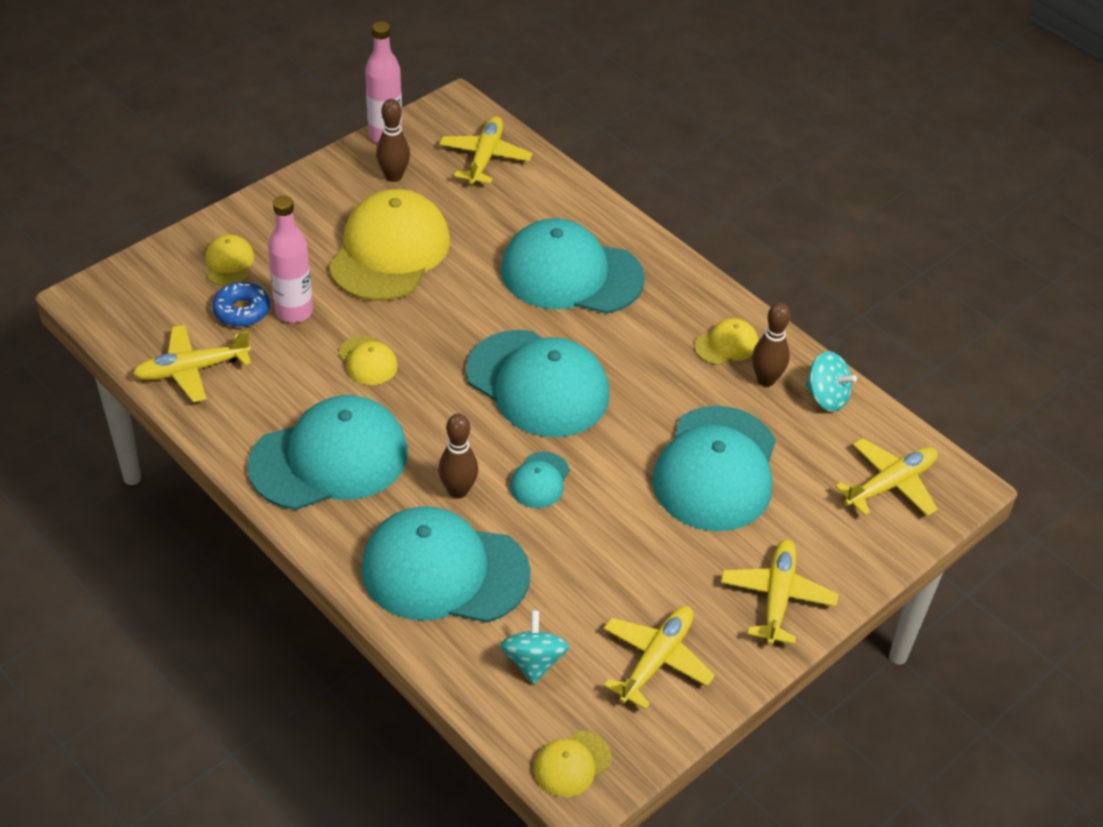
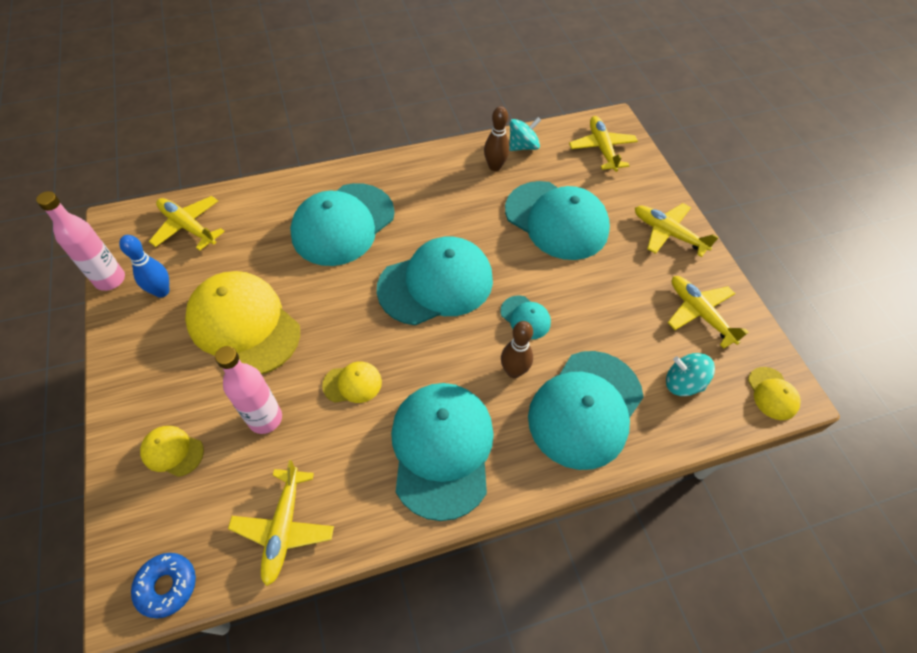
camera: 65 degrees left, 10 degrees up
(242, 311) = (238, 460): blue donut -> blue donut (167, 586)
(394, 176) = (162, 291): brown bowling pin -> blue bowling pin
(726, 345) = (455, 172): yellow cap -> none

